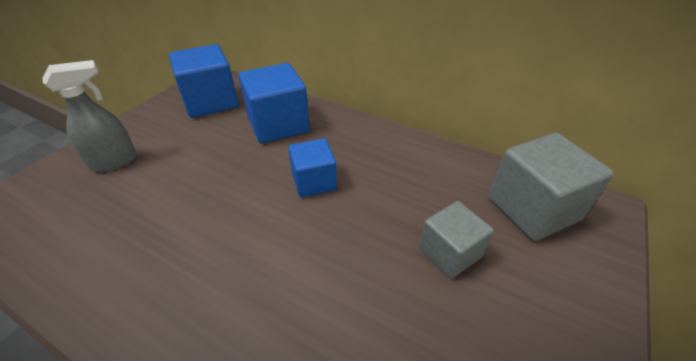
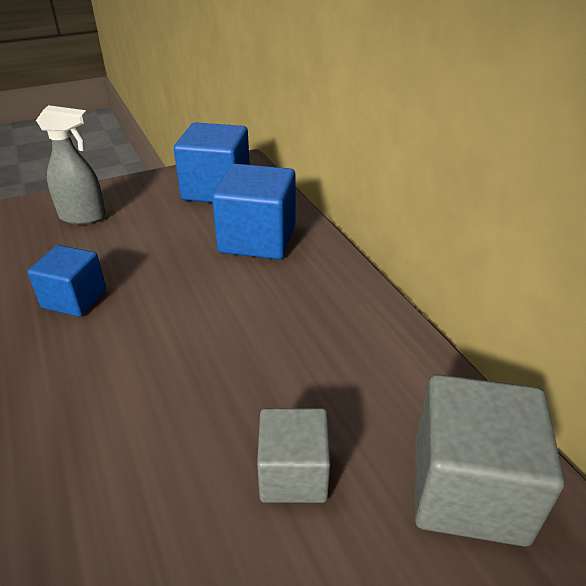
camera: 35 degrees right, 5 degrees down
(314, 181) = (230, 316): blue cube -> blue cube (74, 299)

